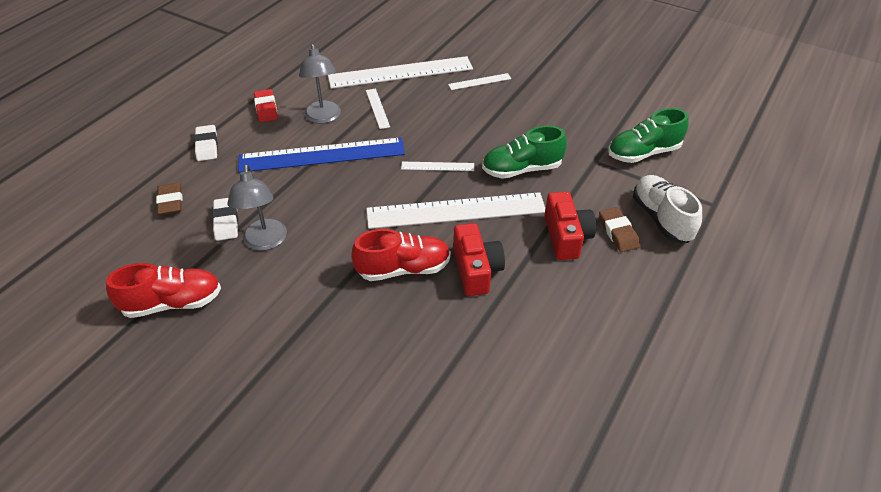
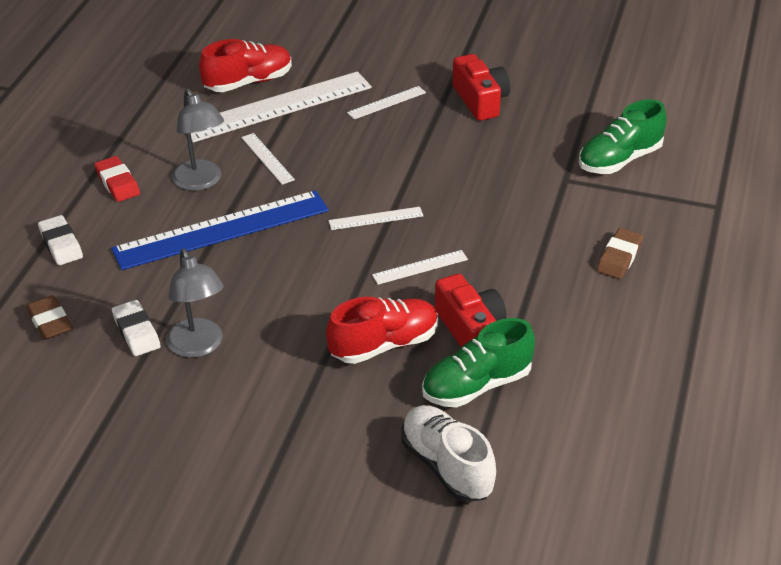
camera: 15 degrees left, 5 degrees down
(172, 303) = (117, 436): red shoe -> red shoe (248, 82)
(456, 211) = (420, 267): white ruler -> white ruler, size x0.44
(521, 169) = (481, 204): green shoe -> green shoe (476, 385)
(566, 236) = (561, 273): red camera -> red camera (480, 100)
(618, 232) = (619, 257): brown eraser -> brown eraser turned 60 degrees clockwise
(661, 218) = (663, 233): white shoe -> white shoe (446, 466)

